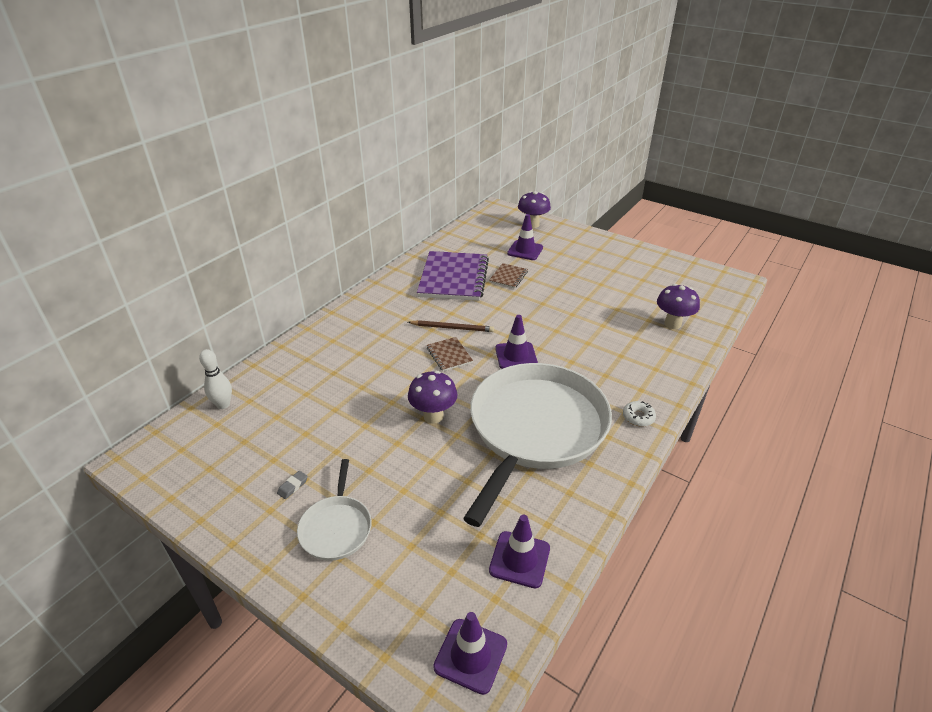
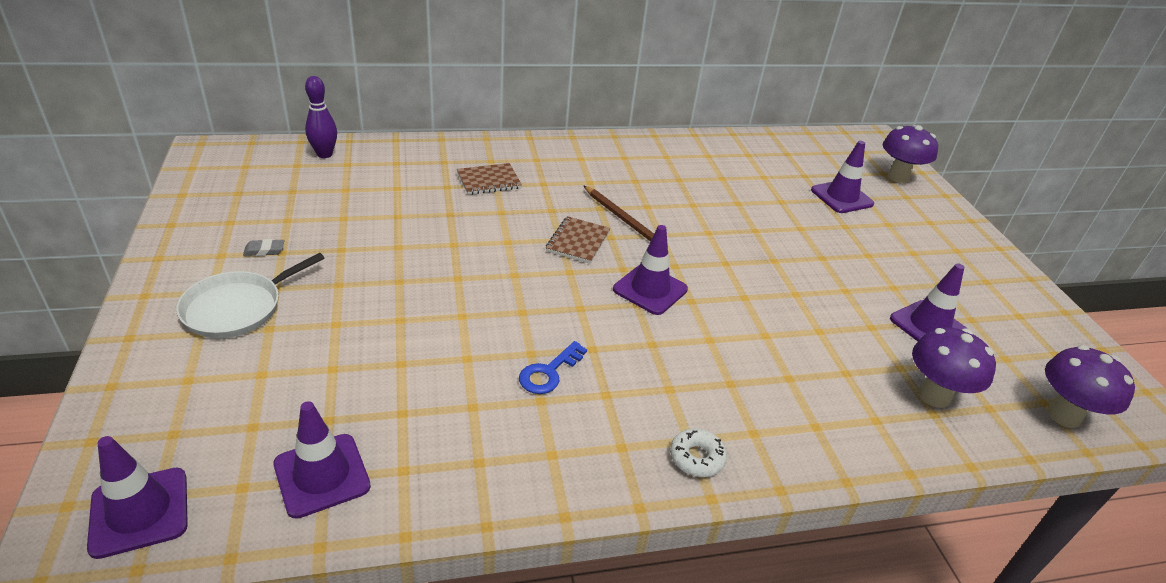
camera: 40 degrees right, 0 degrees up
(223, 405) = (324, 154): white bowling pin -> purple bowling pin
(433, 416) = (469, 283): purple mushroom -> purple mushroom (1063, 415)
(453, 278) = (704, 177): purple notebook -> none
(508, 277) = (773, 211): brown notebook -> brown notebook (489, 181)
(535, 429) = (549, 372): white pan -> blue key
(634, 294) = (928, 326): none -> purple traffic cone

